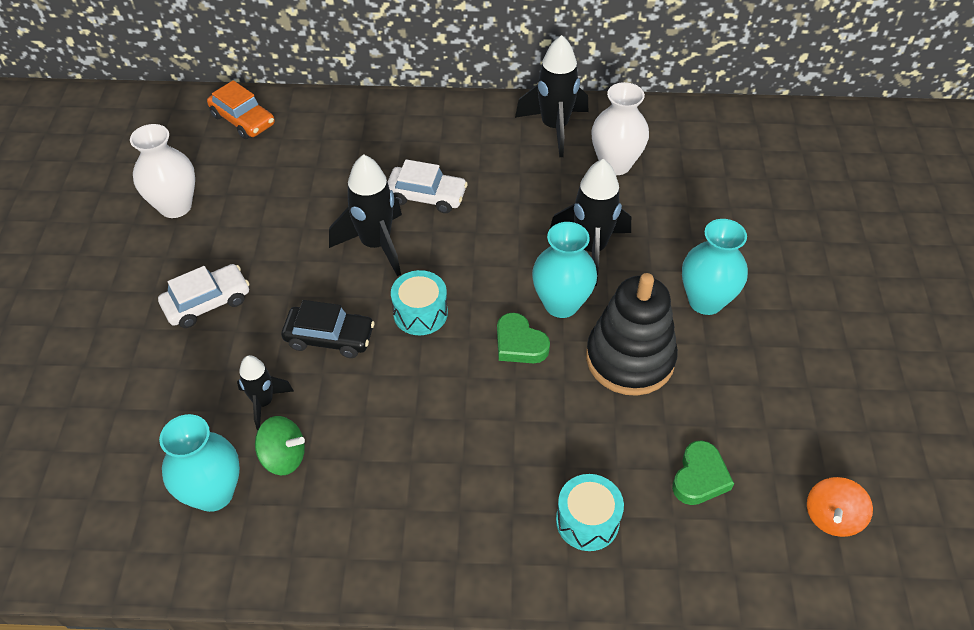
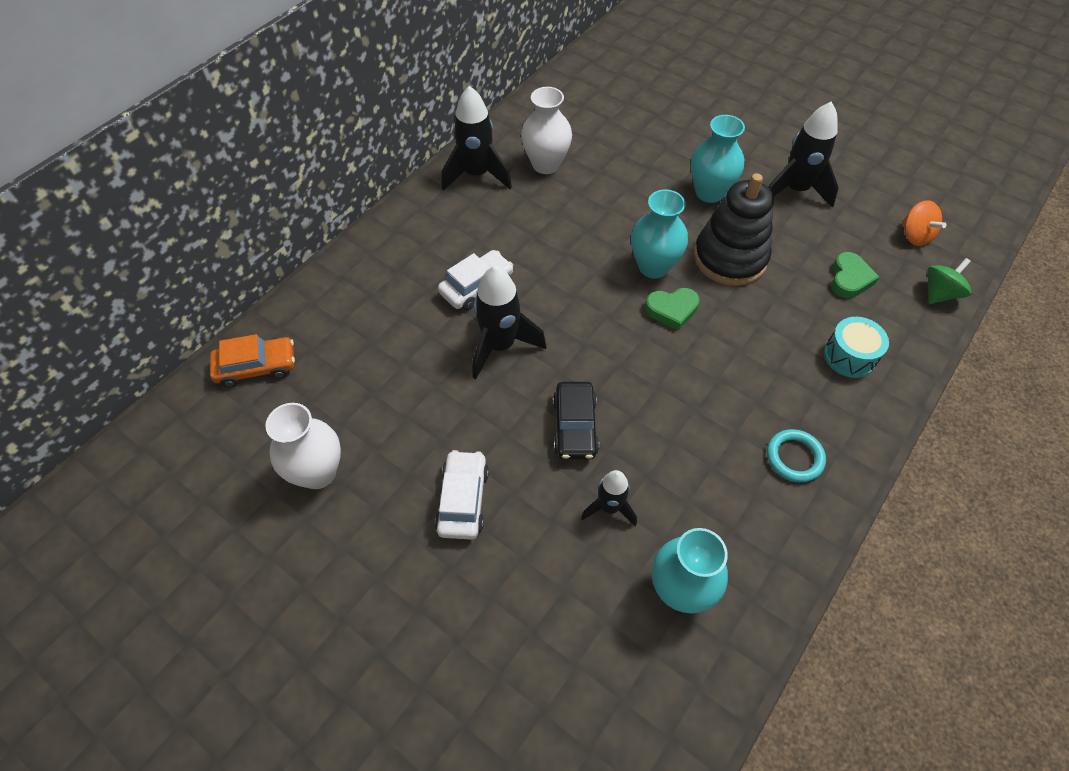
camera: 55 degrees left, 5 degrees up
(283, 457) = (676, 519): green spinning top -> green spinning top (939, 293)
(329, 337) = (575, 426): black car -> black car turned 135 degrees clockwise
(418, 523) = (794, 457): none -> turquoise ring
(420, 313) = (596, 354): turquoise drum -> none
(591, 249) = (615, 222): black rocket -> black rocket (795, 190)
(700, 477) = (849, 279): green heart -> green heart turned 45 degrees clockwise

